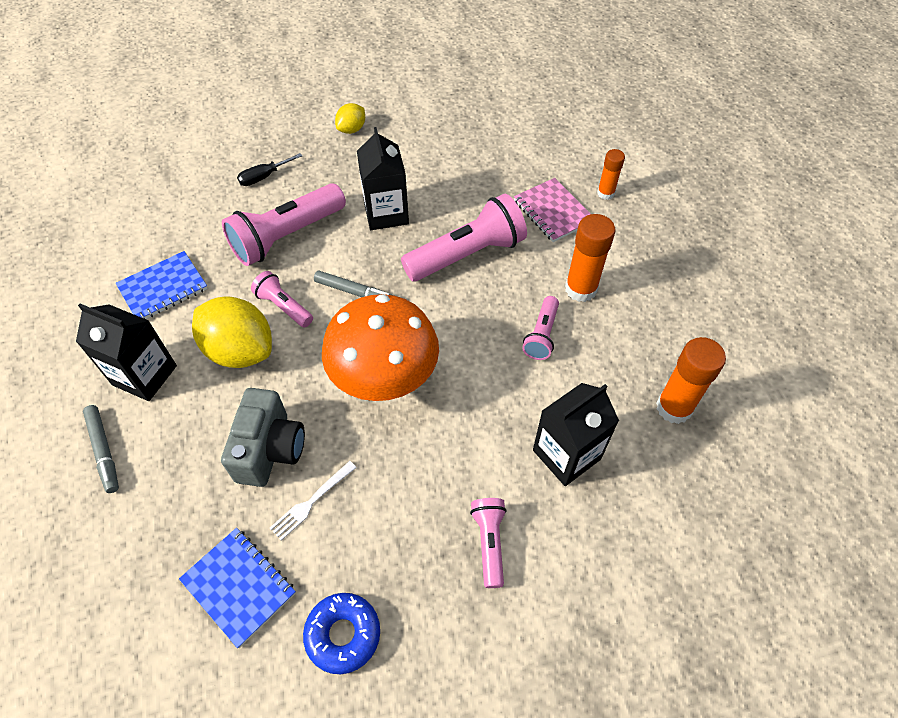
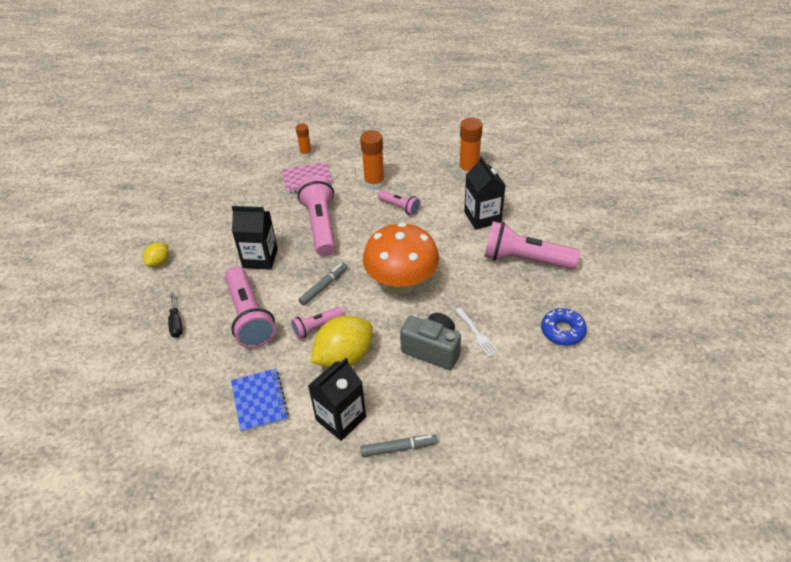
camera: 70 degrees left, 10 degrees down
(239, 587) = (523, 376): blue notebook -> none
(352, 129) = (159, 262): yellow lemon -> yellow lemon turned 60 degrees clockwise
(489, 543) = (525, 260): pink flashlight -> pink flashlight, size x1.89

